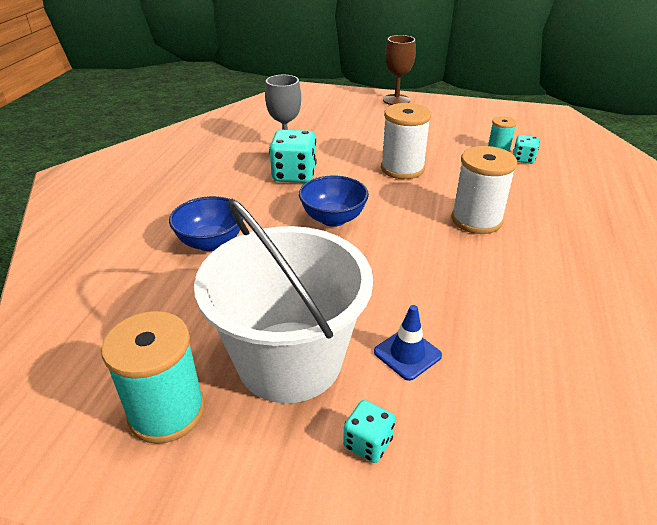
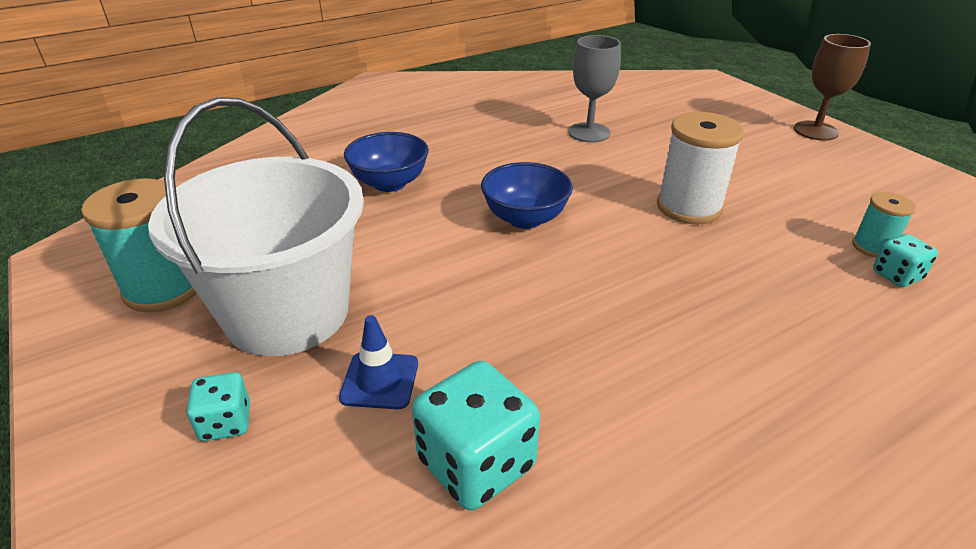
camera: 45 degrees right, 0 degrees up
(294, 175) = (556, 160): turquoise dice -> turquoise dice (476, 463)
(476, 220) = (687, 307): white spool -> none

